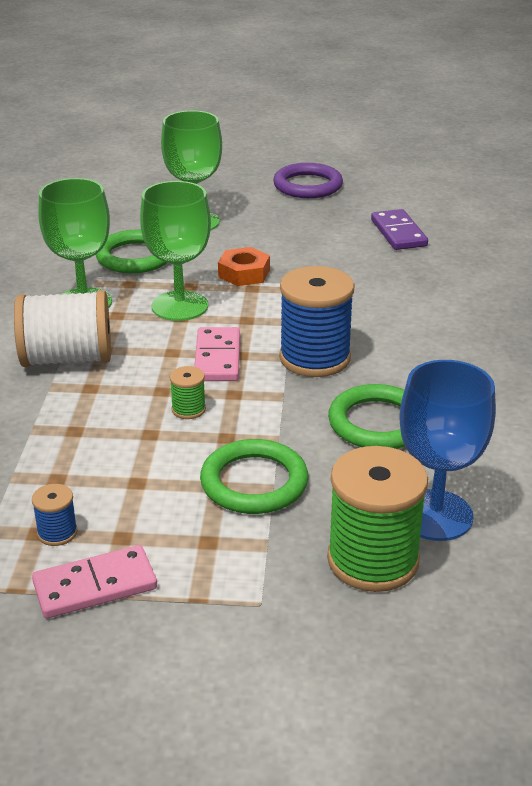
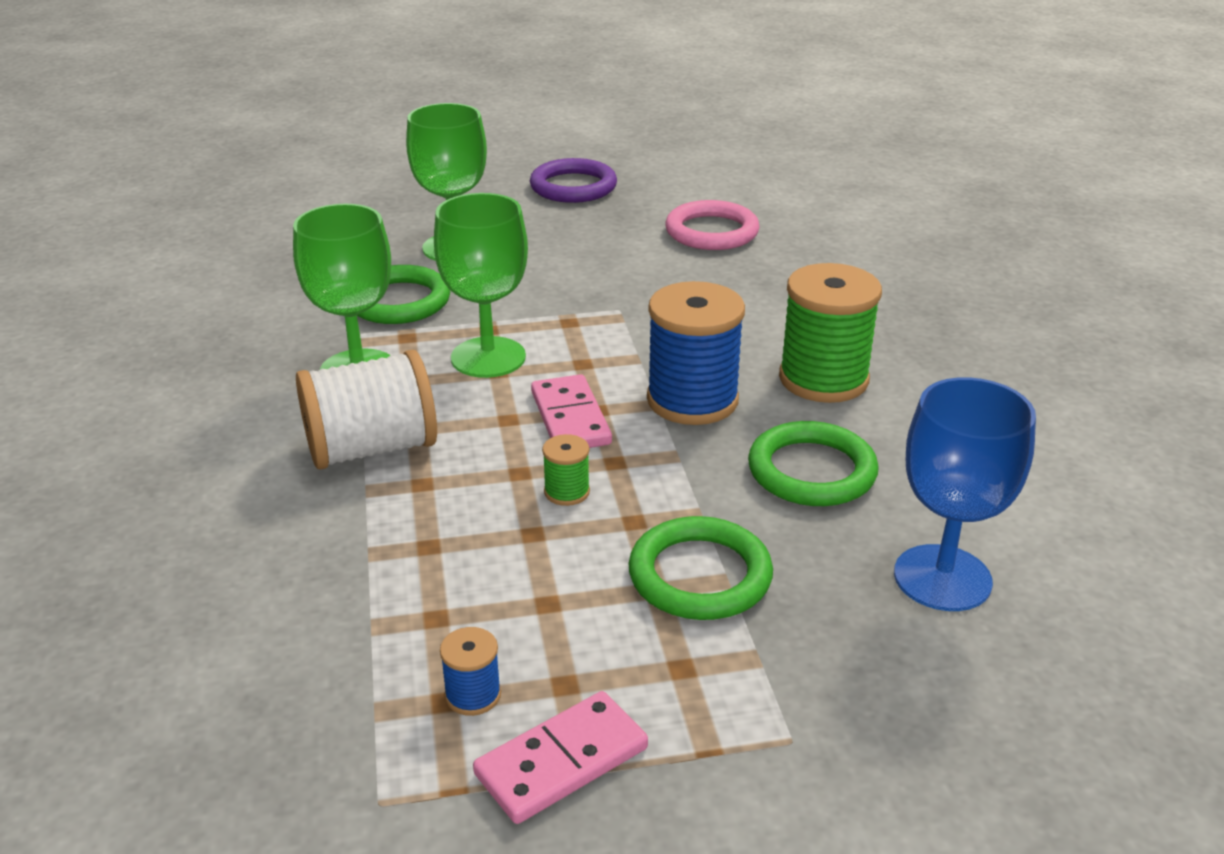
camera: 15 degrees left, 0 degrees up
(244, 273) = (549, 305): orange nut -> none
(373, 560) = (900, 652): green spool -> green spool (823, 379)
(398, 233) = (711, 232): purple domino -> pink ring

